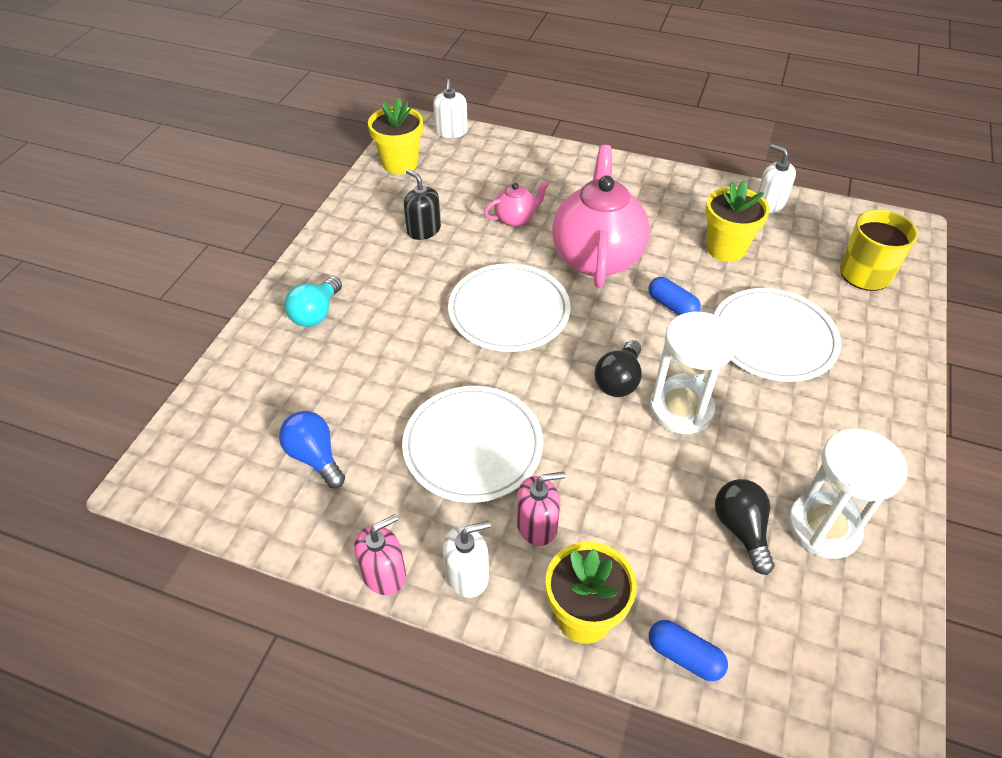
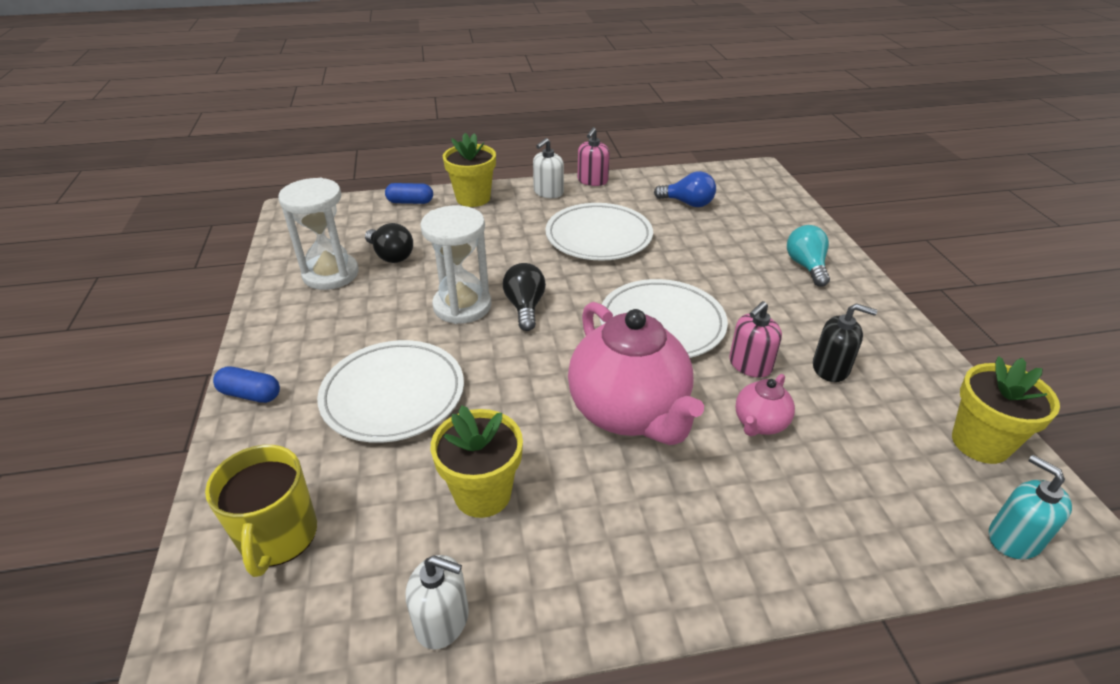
camera: 150 degrees right, 10 degrees down
(451, 131) = (1014, 538): white soap dispenser -> turquoise soap dispenser
(537, 525) = (525, 219): pink soap dispenser -> pink soap dispenser (750, 365)
(672, 306) = (513, 389): blue capsule -> blue capsule (250, 394)

